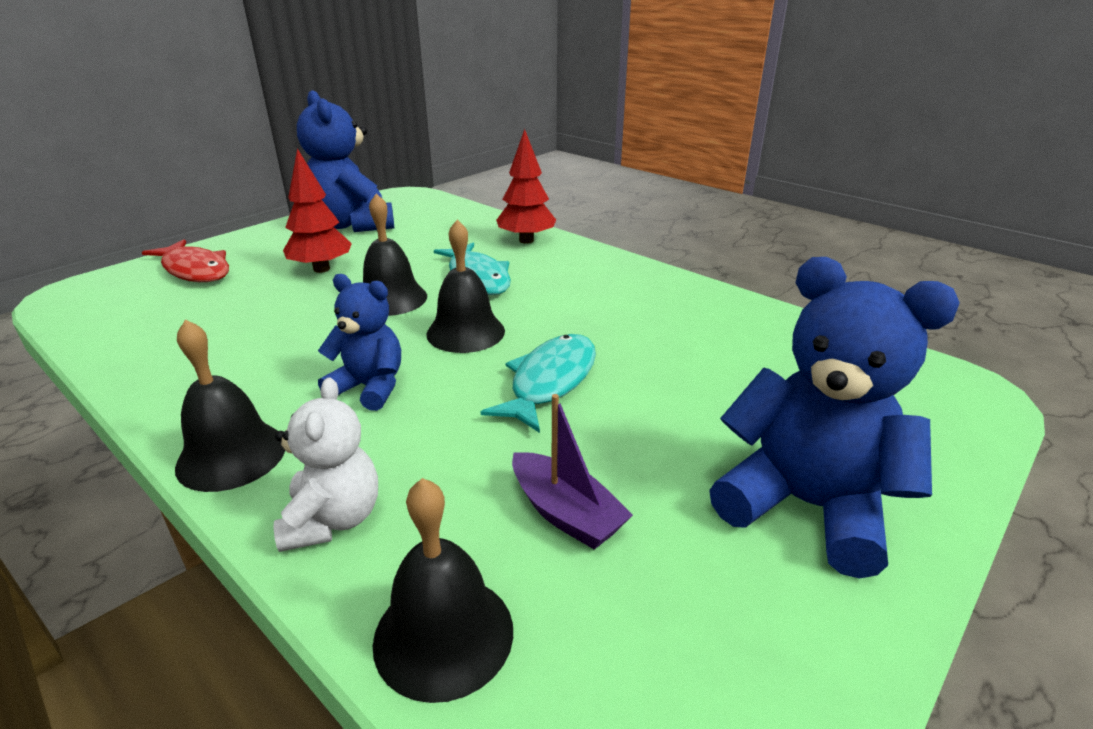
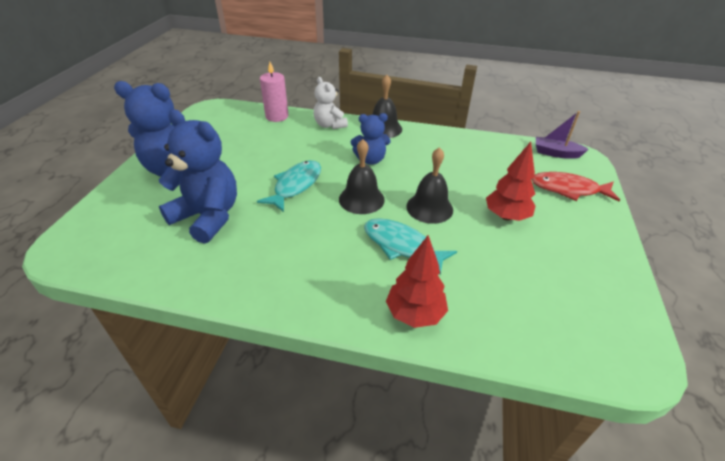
camera: 150 degrees right, 10 degrees up
(352, 225) = (578, 276): blue teddy bear -> blue teddy bear (208, 217)
(443, 634) = (277, 116): black bell -> pink candle
(550, 381) = (295, 185): turquoise fish -> turquoise fish turned 150 degrees counterclockwise
(566, 513) = (260, 144): purple boat -> purple boat (556, 153)

